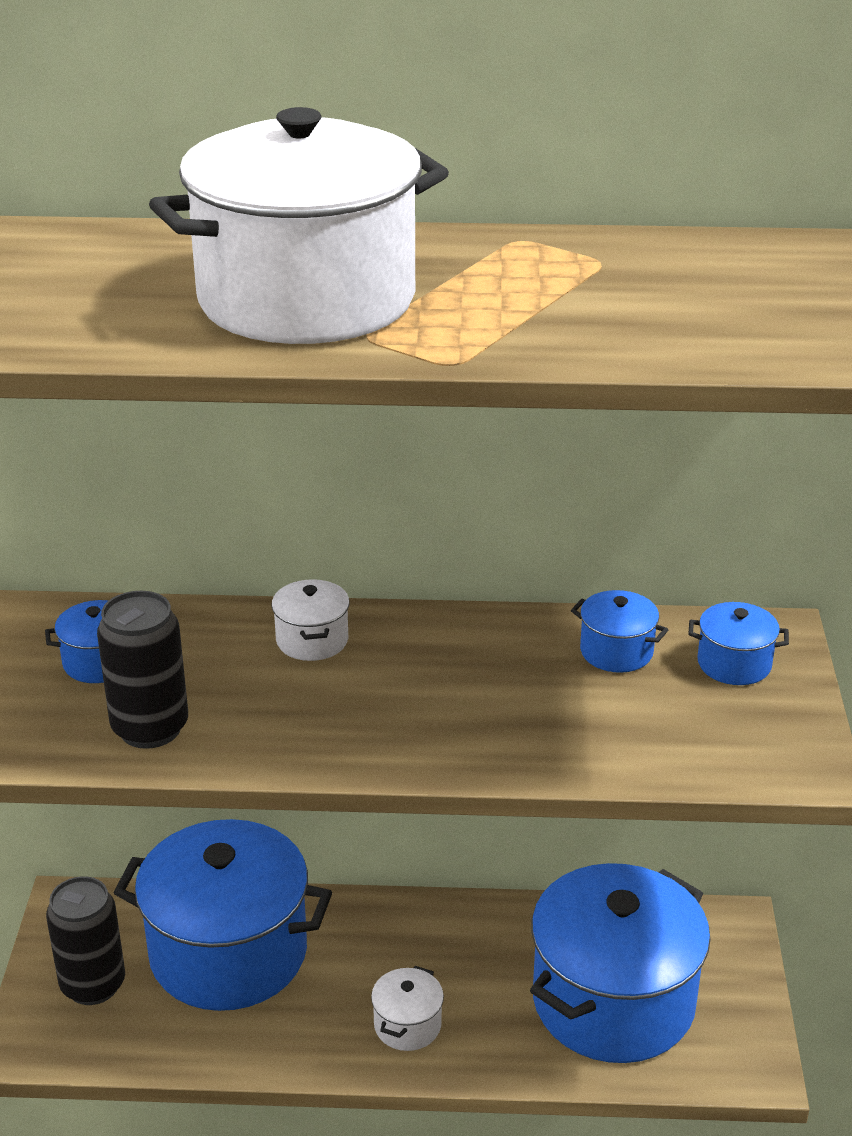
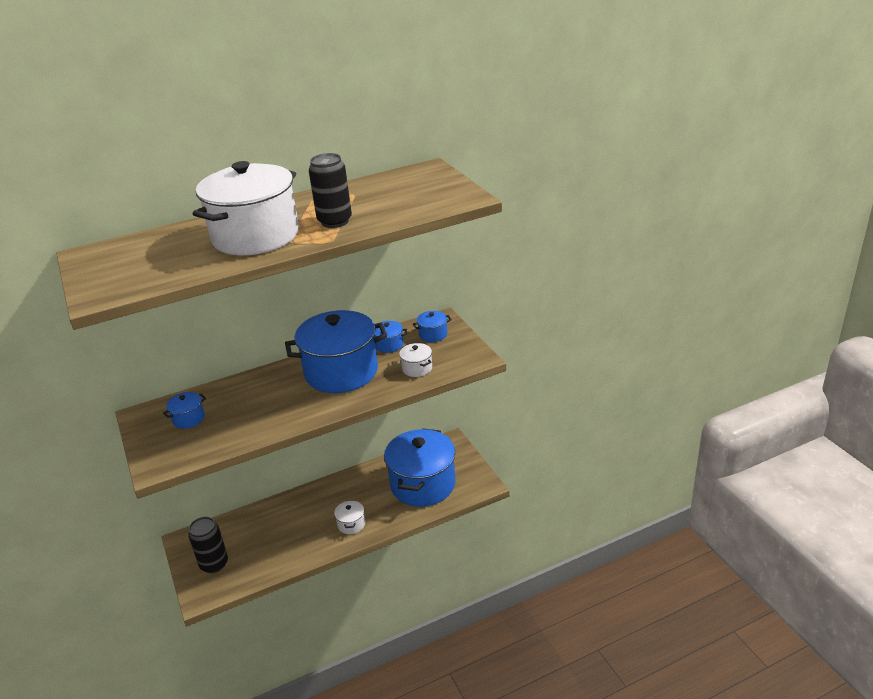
camera: 25 degrees left, 0 degrees up
(150, 728) = (228, 433): black can -> black can (335, 221)
(228, 953) = (264, 529): blue pot -> blue pot (341, 372)
(312, 640) = (271, 381): white pot -> white pot (417, 368)

